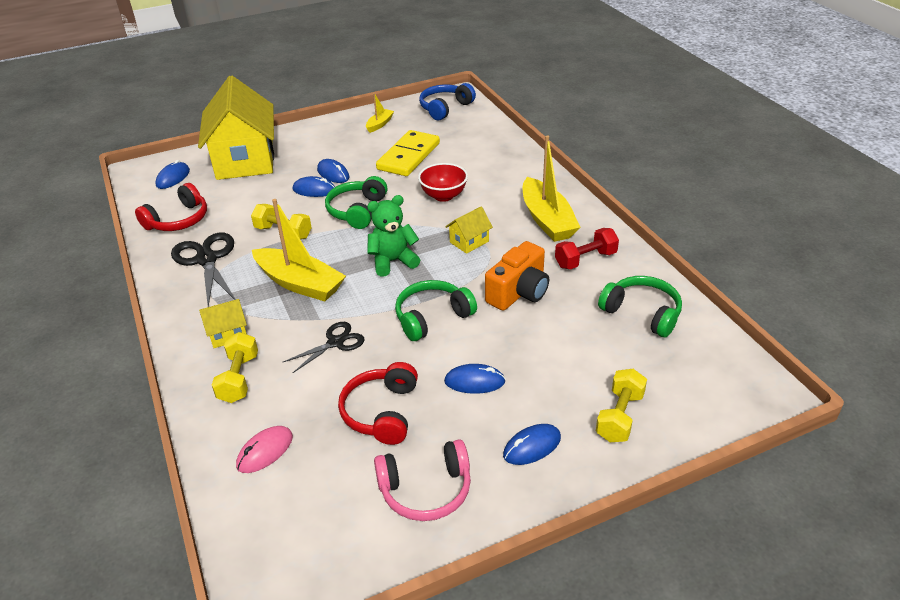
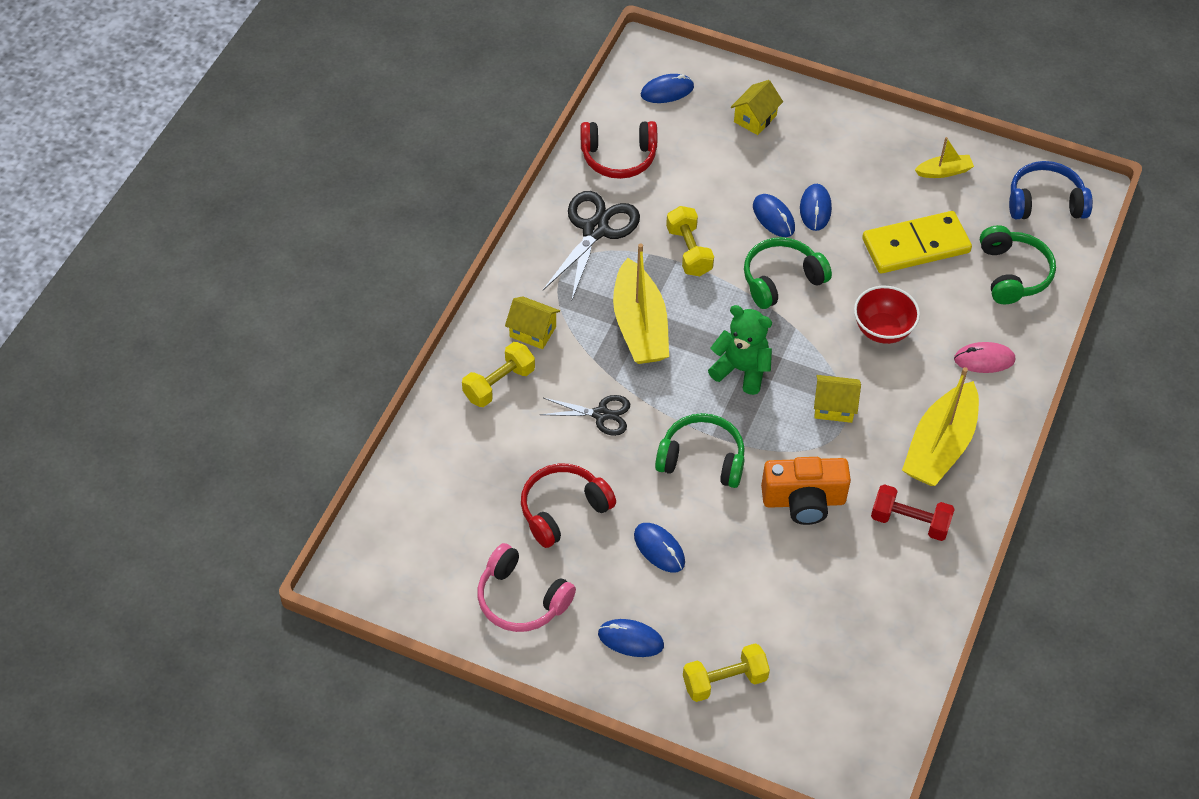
camera: 45 degrees right, 15 degrees up
(245, 160) = (755, 118): yellow house -> yellow house, size x0.40
(265, 451) = (453, 466): pink mouse -> pink mouse (984, 360)
(642, 313) = (878, 618): green headphones -> green headphones (1013, 273)

